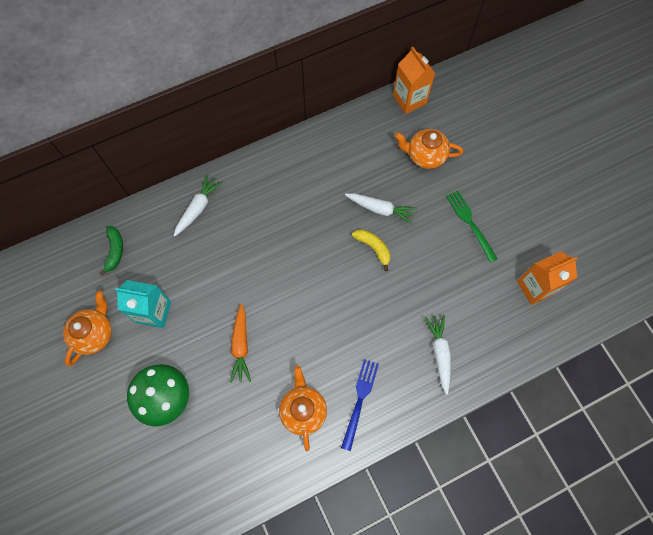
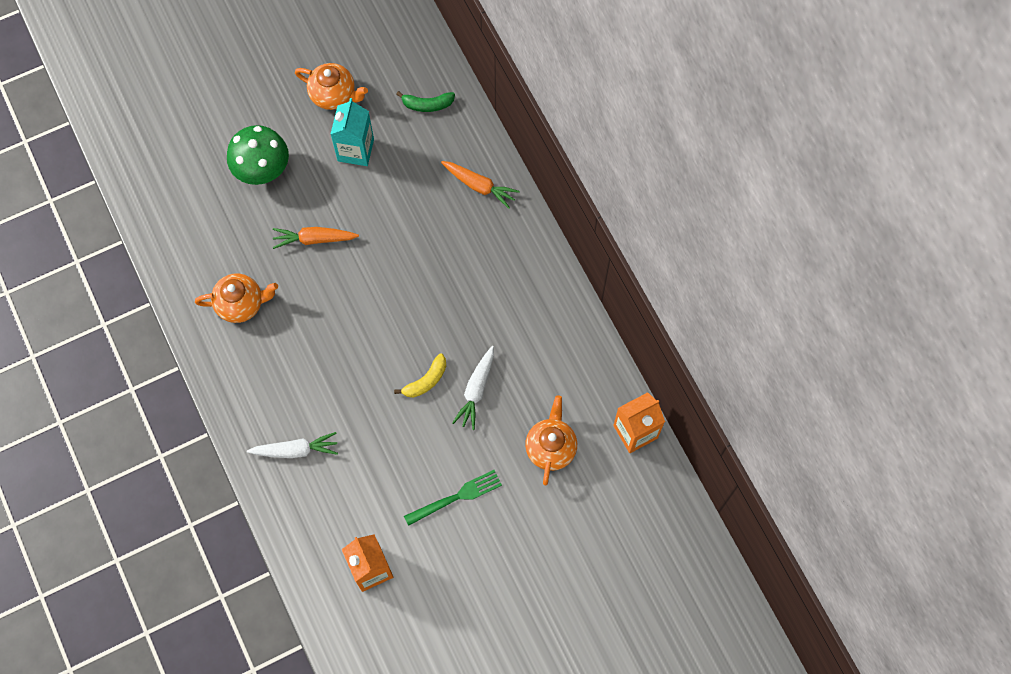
camera: 90 degrees right, 0 degrees up
(198, 208) = (479, 186): white carrot -> orange carrot
(360, 400) = (249, 362): blue fork -> none

